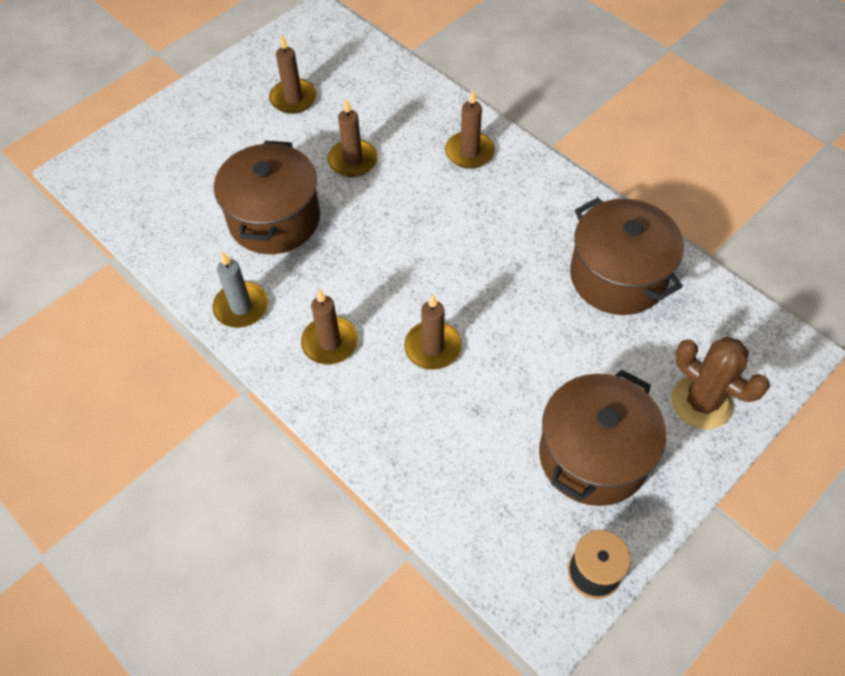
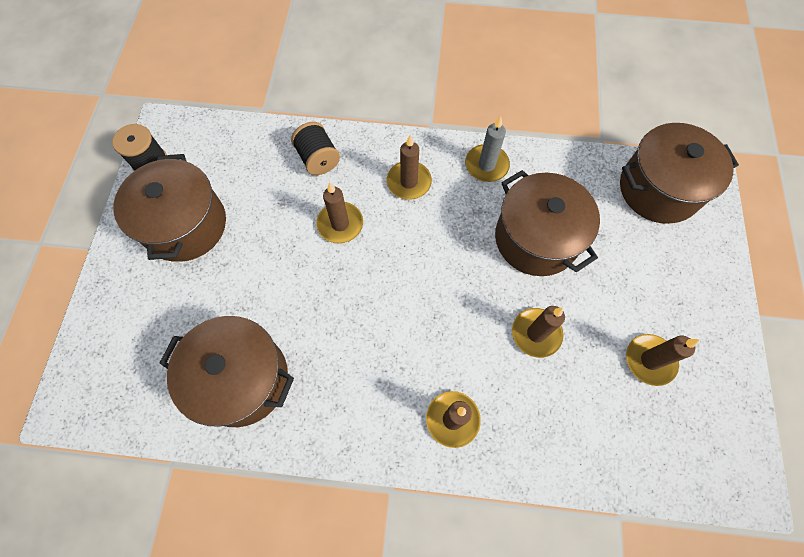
camera: 140 degrees right, 10 degrees up
(128, 187) = (658, 189): none -> brown pot
(397, 433) = (318, 159): none -> black spool
(701, 402) = (125, 312): brown cactus -> none

